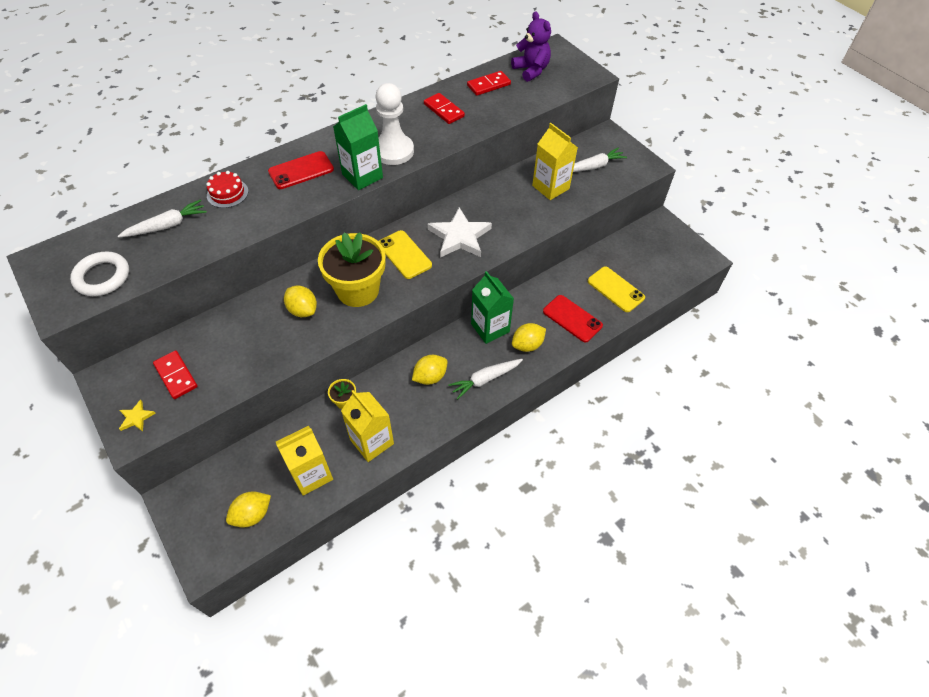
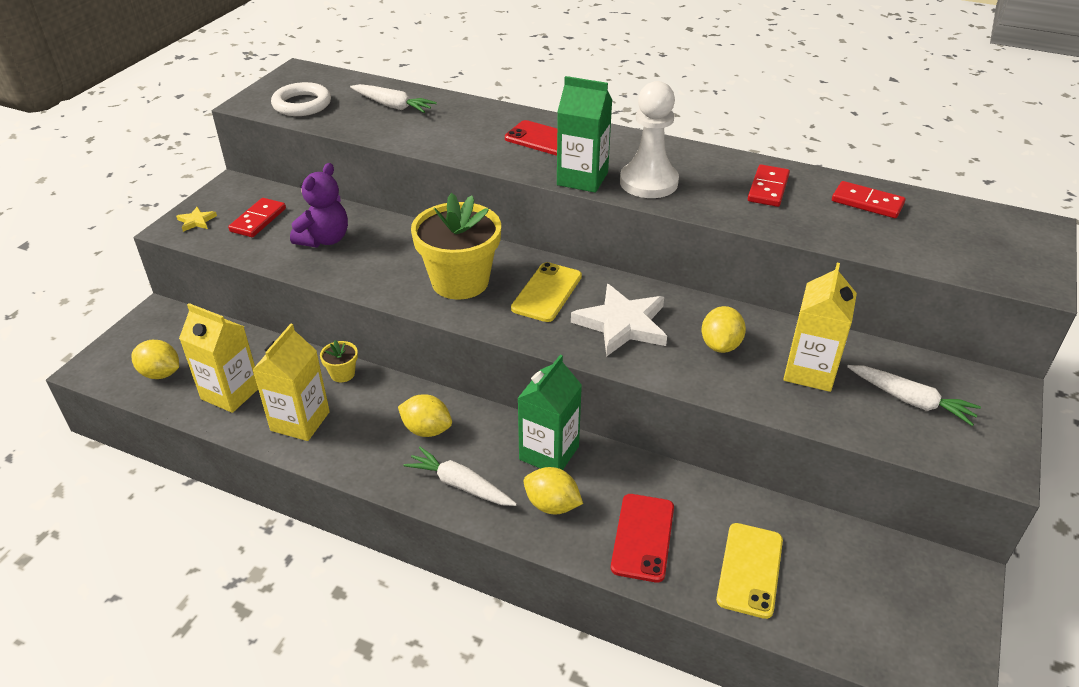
camera: 60 degrees right, 15 degrees down
(227, 193) = (467, 116): red cake -> none
(303, 310) = (399, 257): yellow lemon -> yellow lemon (720, 345)
(531, 70) = (953, 225): purple teddy bear -> purple teddy bear (324, 239)

